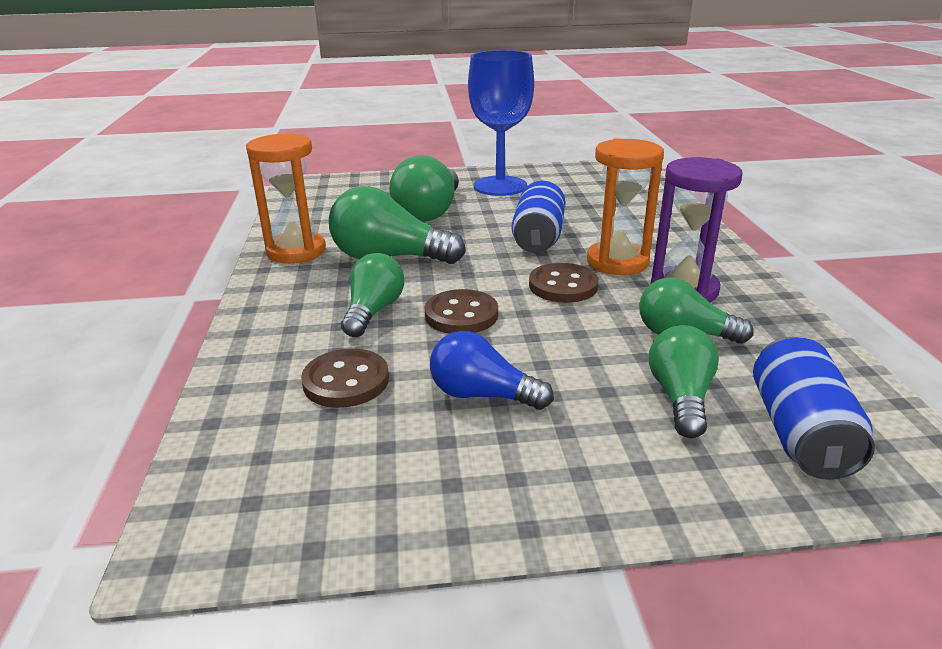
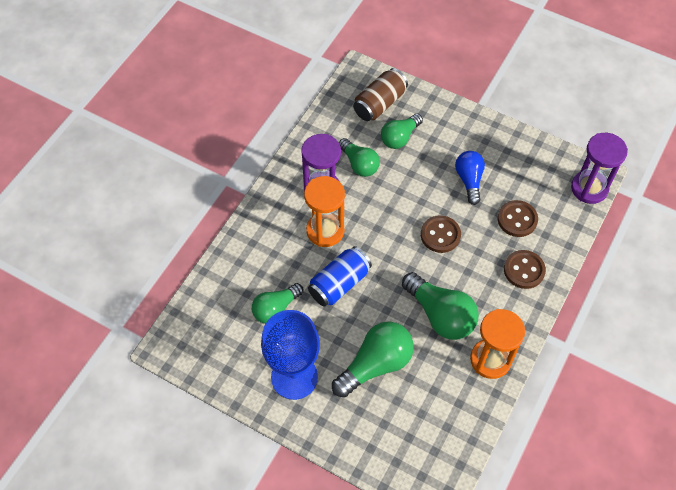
camera: 145 degrees left, 30 degrees up
(203, 501) = (589, 188): none -> purple hourglass
(373, 311) = (479, 264): green light bulb -> green light bulb (276, 308)
(482, 395) = (469, 180): blue light bulb -> blue light bulb turned 150 degrees counterclockwise
(563, 286) = (373, 228): brown button -> brown button (524, 270)
(800, 432) = (379, 103): blue can -> brown can

